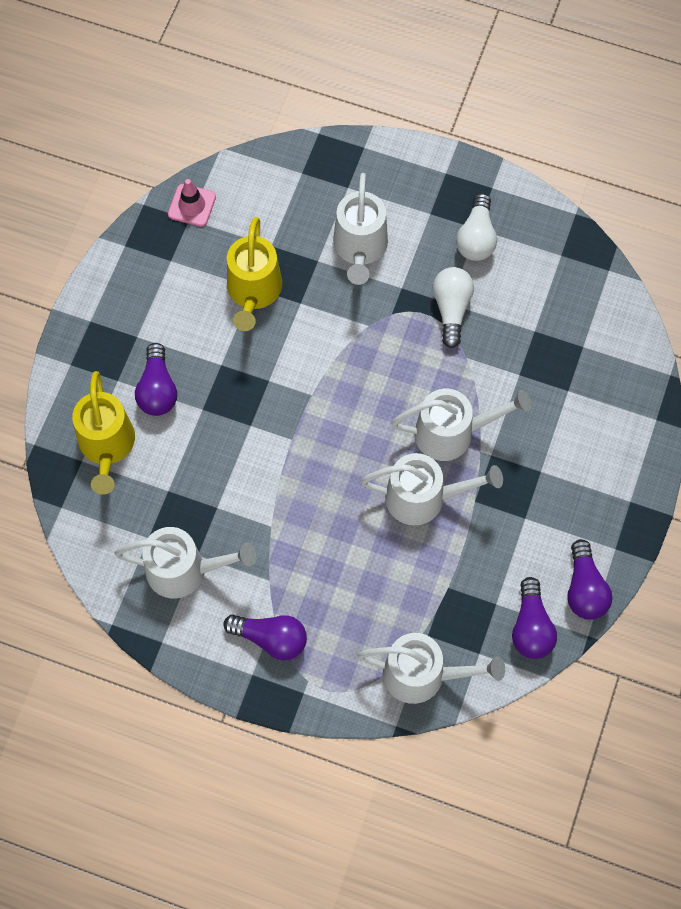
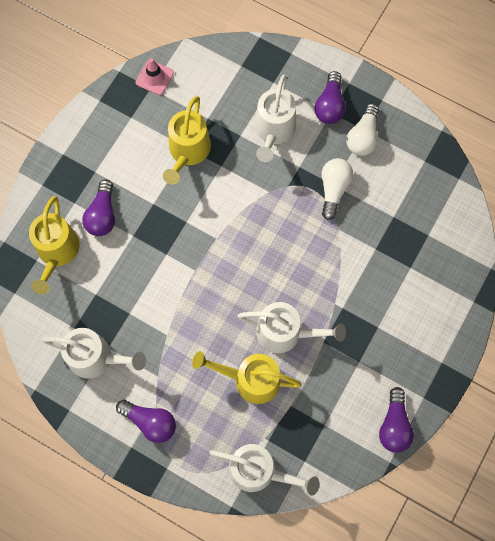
camera: 10 degrees right, 5 degrees up
(389, 564) = (250, 379): none -> yellow watering can
(453, 433) = (317, 286): white watering can -> none
(531, 627) = (348, 448): purple light bulb -> purple light bulb (330, 105)

